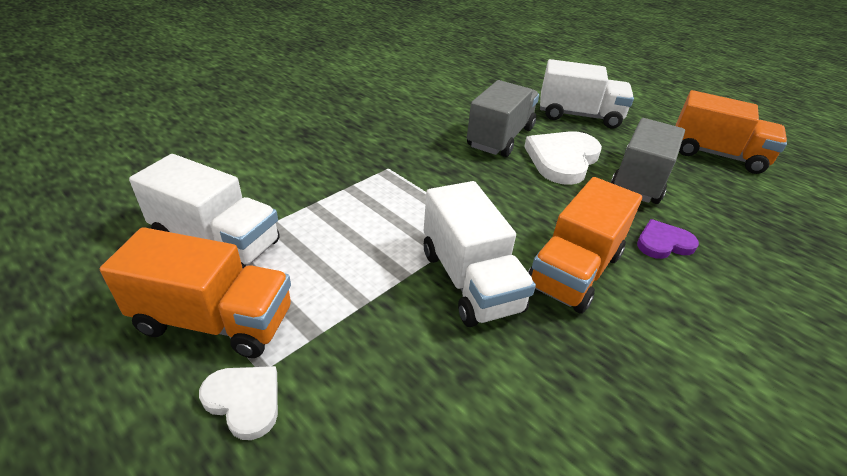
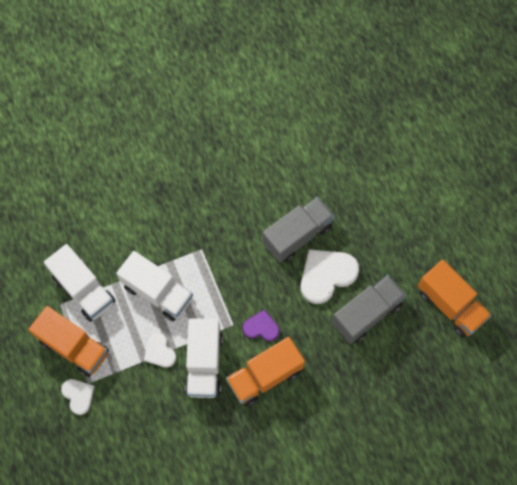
camera: 25 degrees right, 30 degrees up
(385, 285) = (159, 351): none -> white heart
(579, 116) = (379, 223): white truck -> white truck (158, 292)
(663, 243) = (333, 374): purple heart -> purple heart (261, 327)

